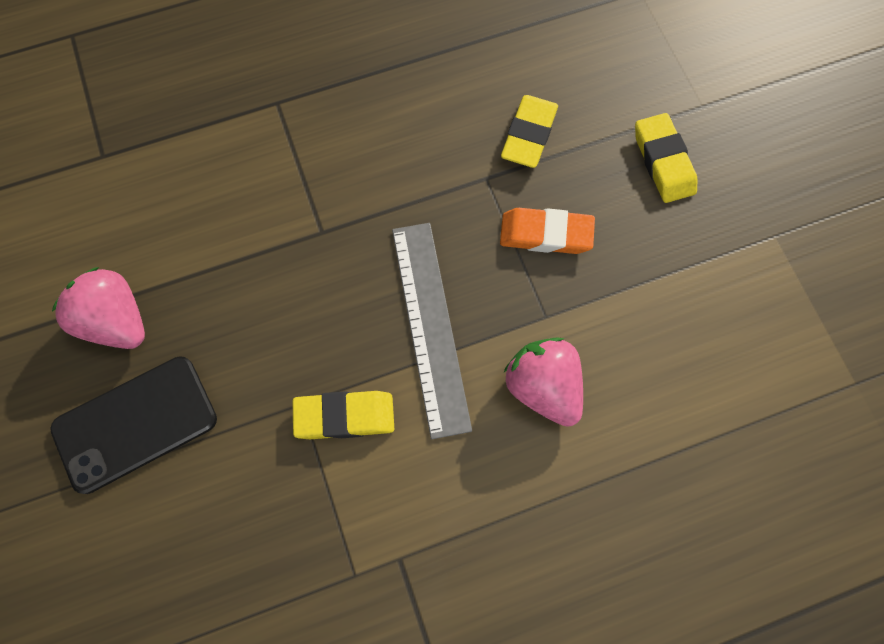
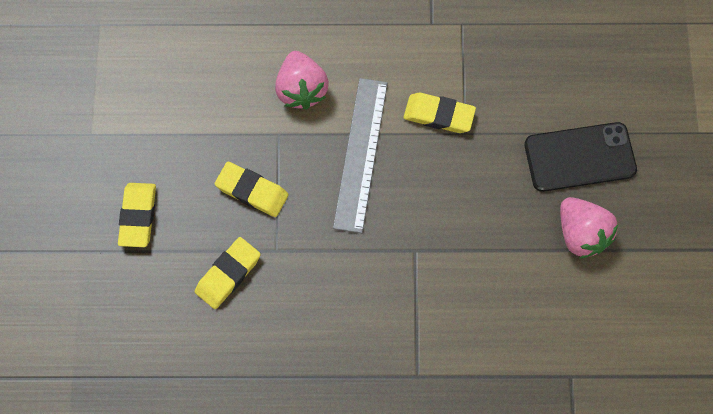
camera: 160 degrees left, 0 degrees up
(545, 234) = (252, 191): orange eraser -> yellow eraser

